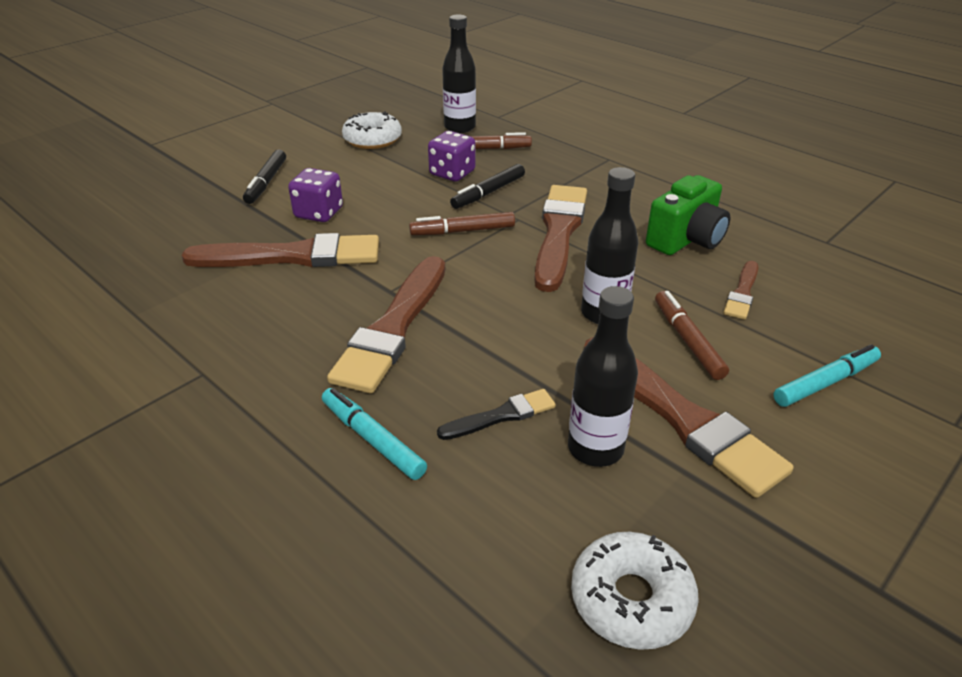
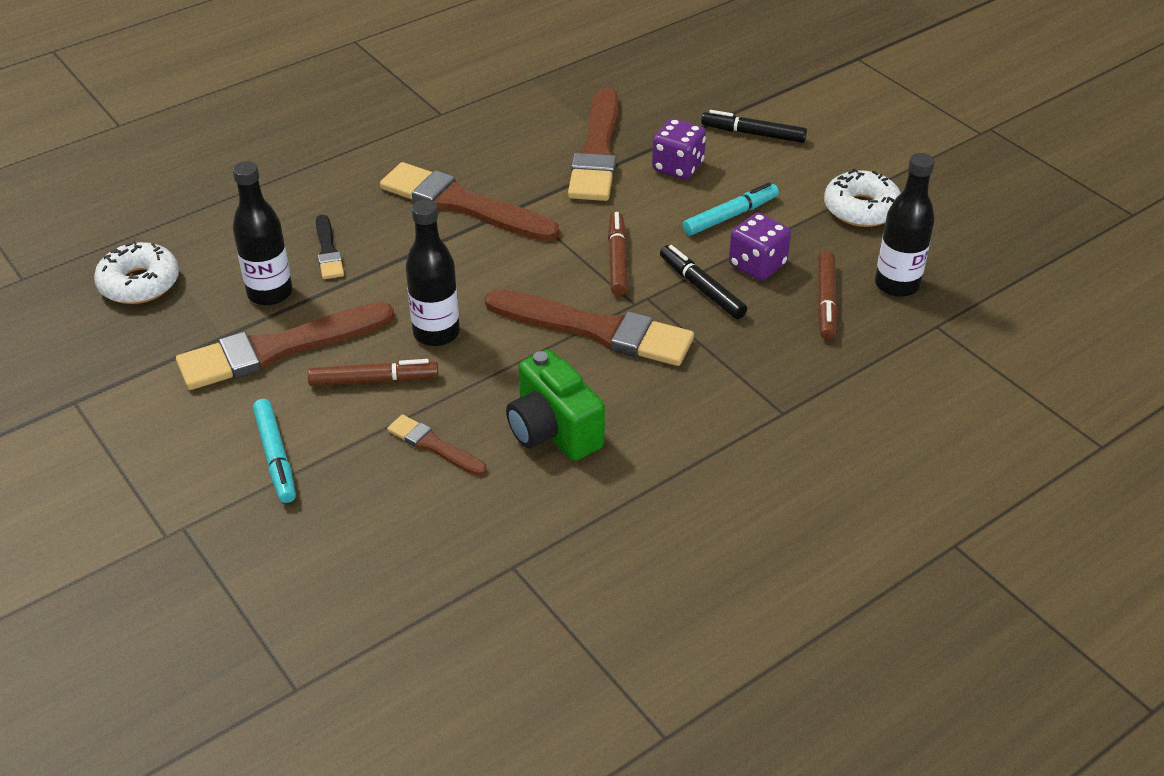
camera: 100 degrees right, 5 degrees up
(372, 440) = (333, 188): turquoise marker -> turquoise marker (730, 216)

